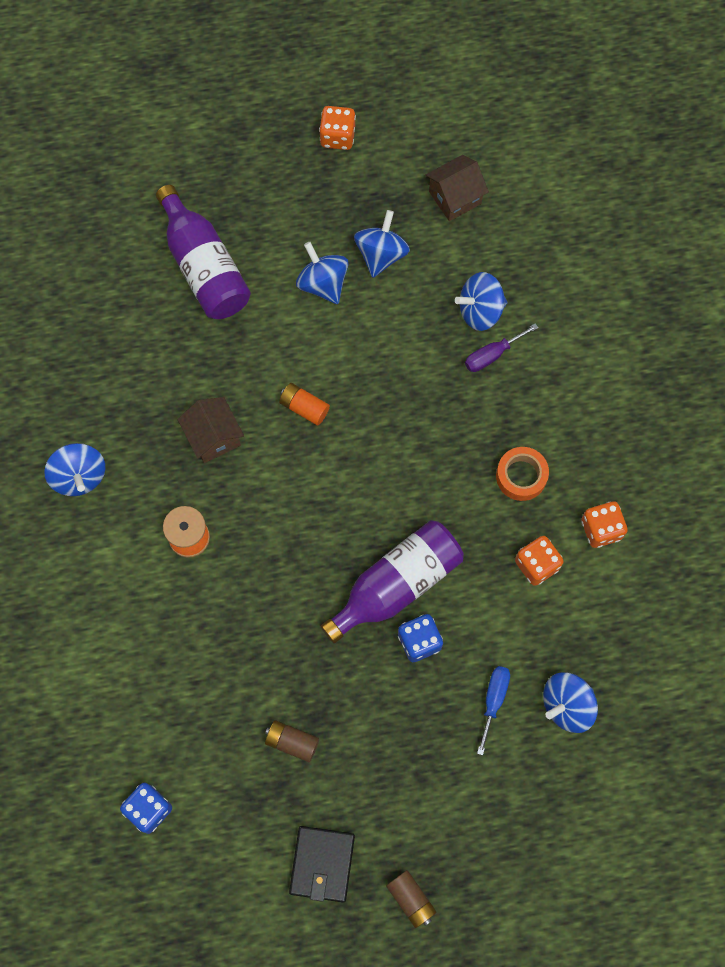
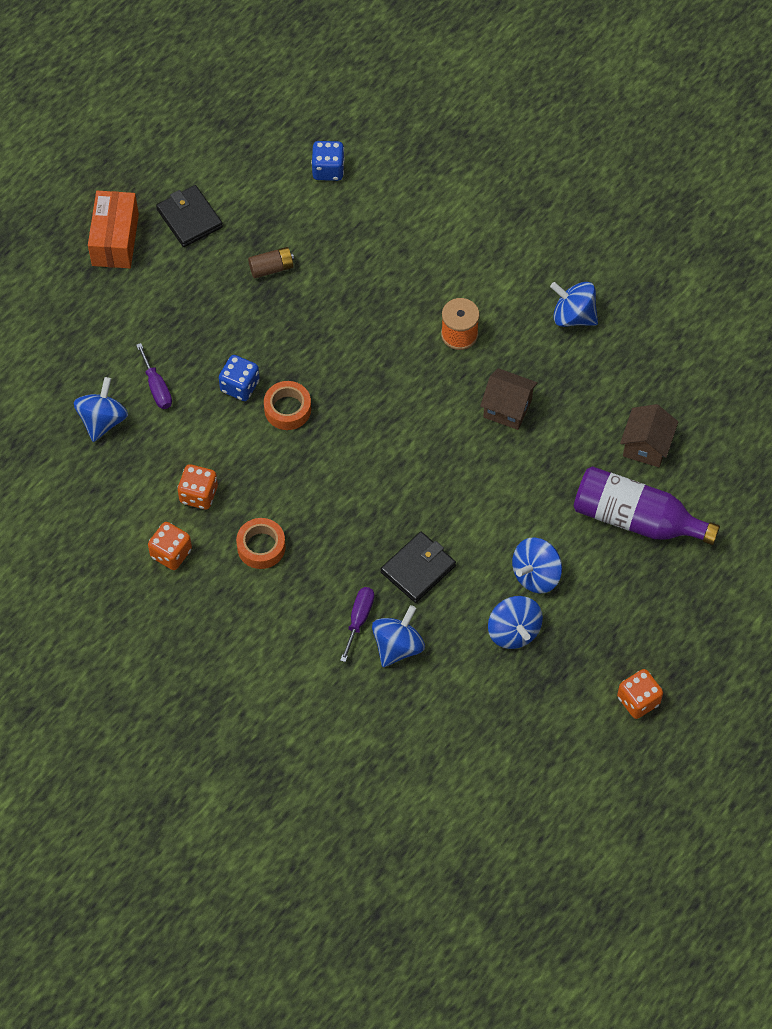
camera: 140 degrees right, 10 degrees down
(304, 407) = (463, 476): orange battery -> none
(323, 283) = (536, 575): blue spinning top -> blue spinning top turned 120 degrees clockwise
(396, 585) = (287, 409): purple bottle -> orange tape
(410, 359) = (418, 569): none -> black wallet
(411, 899) = (115, 240): brown battery -> orange box
(455, 197) = (498, 723): brown house -> brown house (646, 446)
(493, 700) = (157, 387): blue screwdriver -> purple screwdriver

